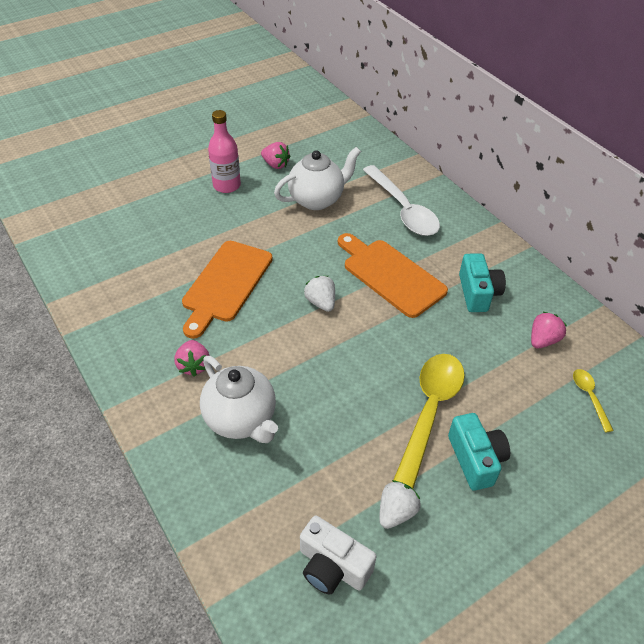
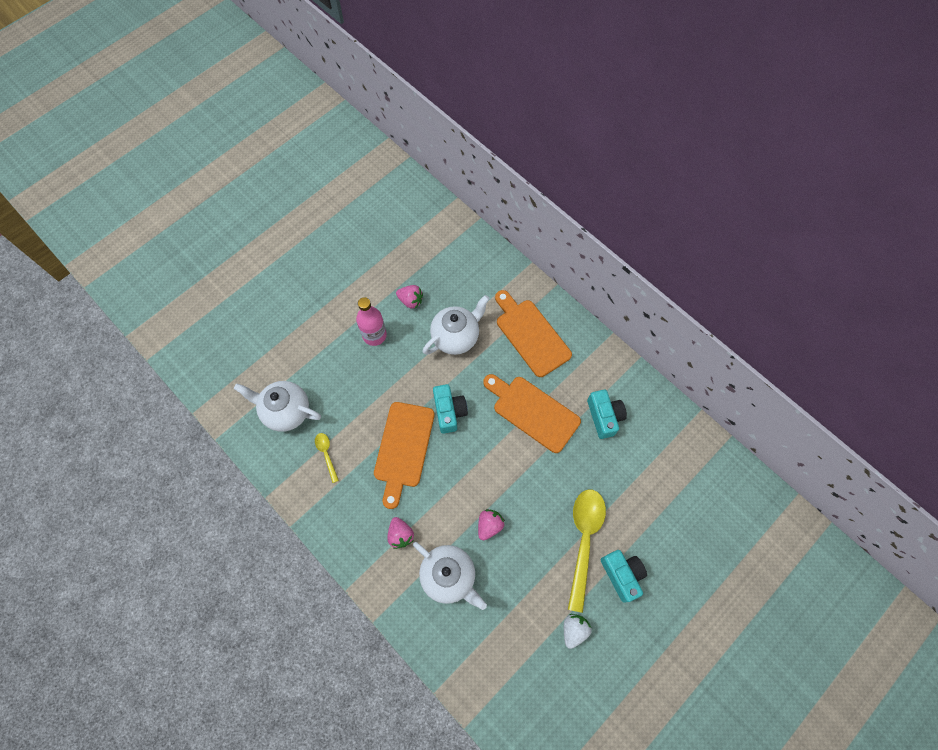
camera: 10 degrees left, 20 degrees up
(104, 232) = (286, 411): none -> white teapot
(290, 260) = (449, 412): none -> turquoise camera
(321, 302) = (483, 452): white strawberry -> none
(332, 566) = (539, 680): white camera -> none
(403, 209) = (530, 335): white spoon -> orange cutting board
(543, 340) = (658, 455): pink strawberry -> pink strawberry (489, 525)
(589, 397) = (696, 502): yellow spoon -> yellow spoon (326, 454)

